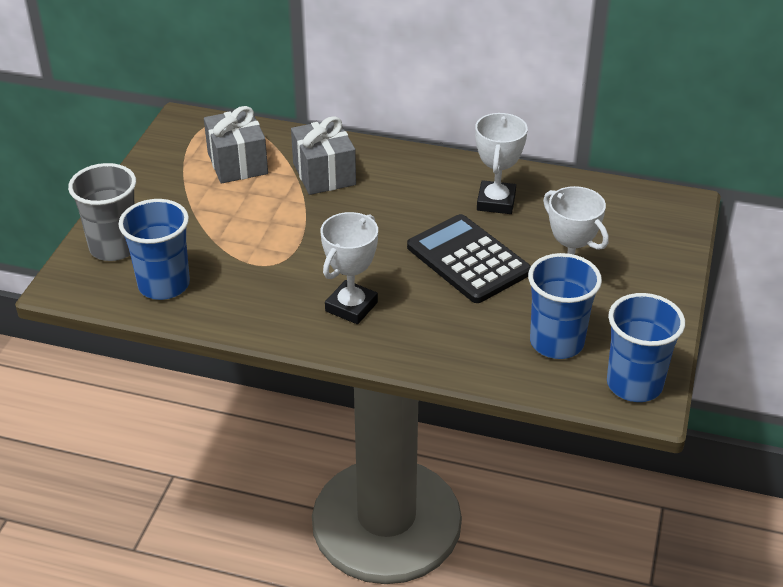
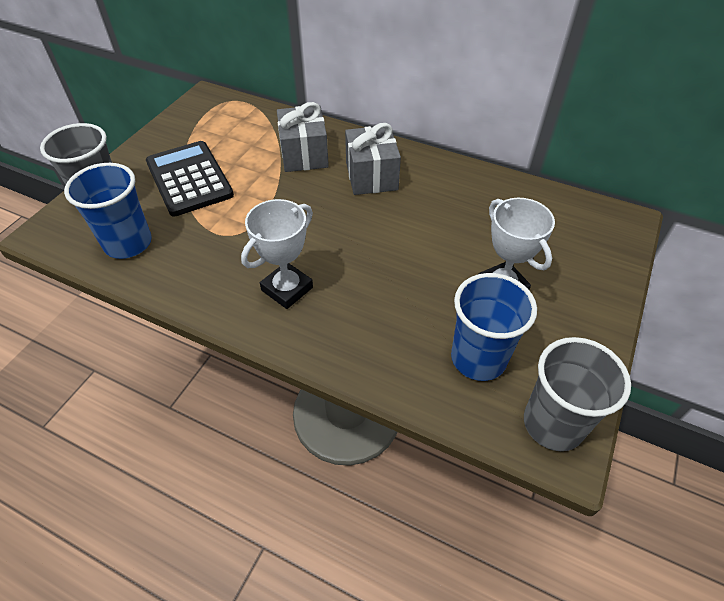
camera: 10 degrees right, 10 degrees up
(237, 163) = (235, 137): grey gift -> grey gift (371, 176)
(468, 260) = (410, 253): black calculator -> black calculator (189, 179)
(496, 202) = (449, 198): white trophy -> none
(634, 384) = (553, 424): blue cup -> grey cup

